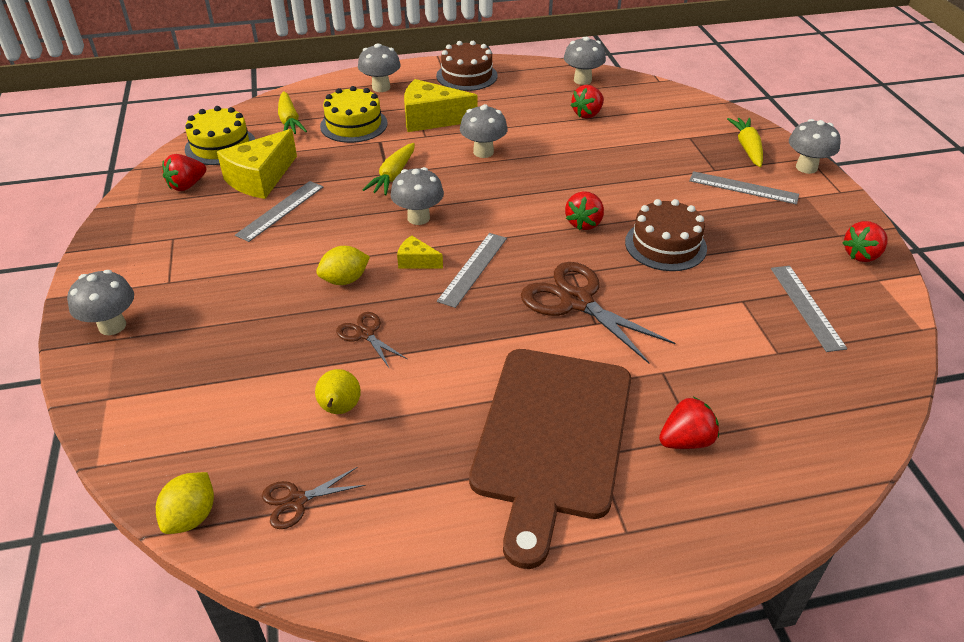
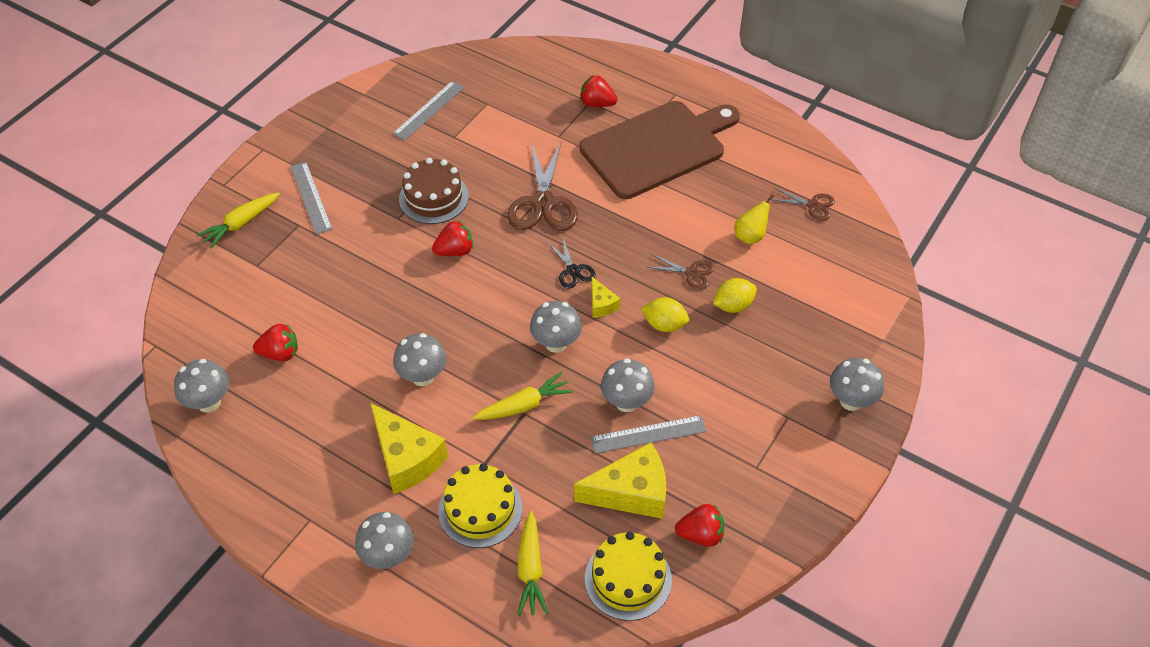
camera: 135 degrees left, 10 degrees up
(191, 517) = (871, 233): yellow lemon -> yellow lemon (733, 305)
(289, 121) = (530, 569): yellow carrot -> yellow carrot turned 150 degrees clockwise
(365, 334) = (691, 273): brown scissors -> brown scissors turned 75 degrees counterclockwise
(466, 76) = (289, 504): brown cake -> none
(473, 269) = (573, 270): grey ruler -> black scissors
(806, 167) = (241, 179): grey mushroom -> grey mushroom (626, 402)
(862, 255) = (342, 110): red strawberry -> none

